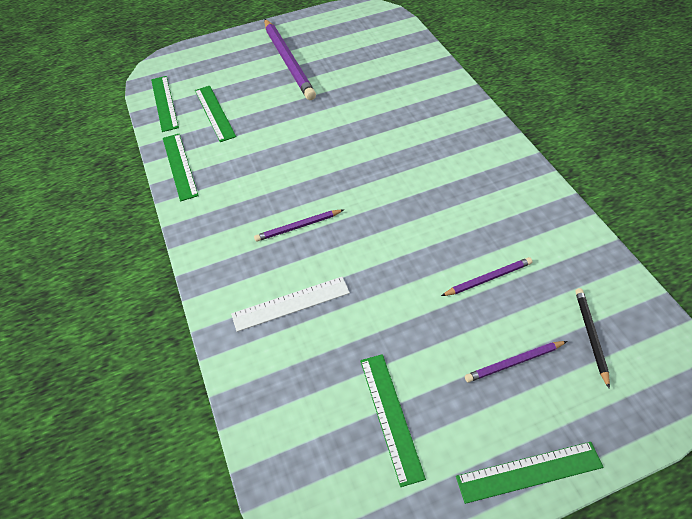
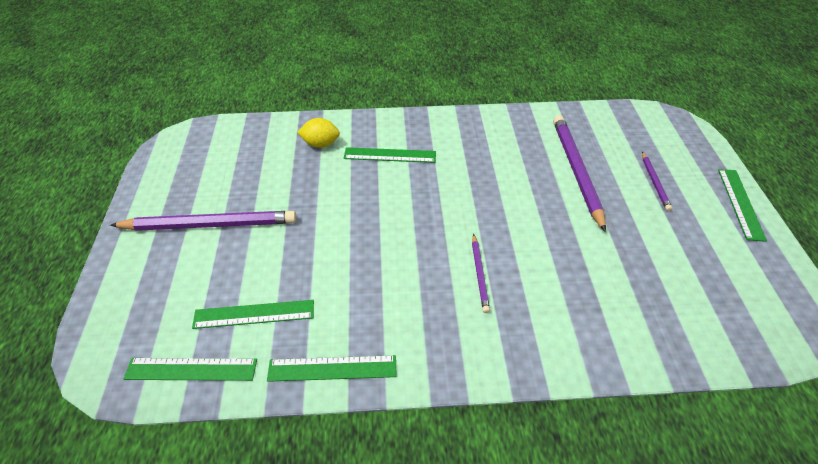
camera: 75 degrees left, 5 degrees down
(291, 303) = (574, 301): white ruler -> none
(390, 416) = (697, 262): green ruler -> green ruler (390, 155)
(412, 82) = (320, 144): none -> yellow lemon
(488, 279) = (576, 171): purple pencil -> purple pencil, size x1.99
(591, 336) = (636, 141): black pencil -> none

